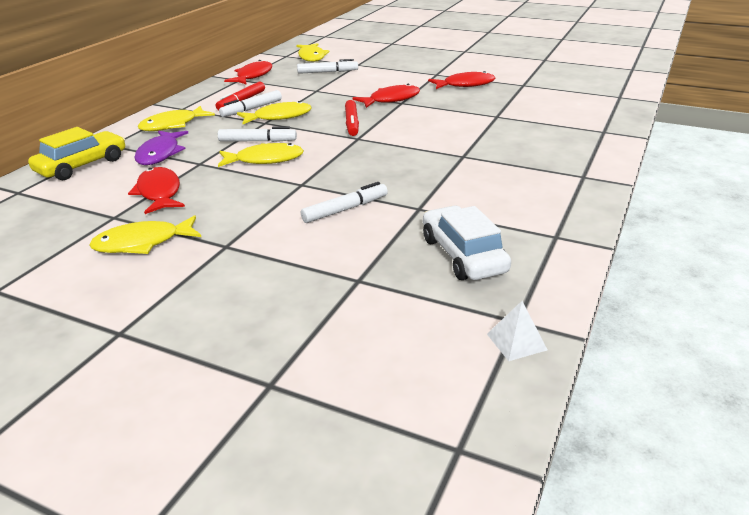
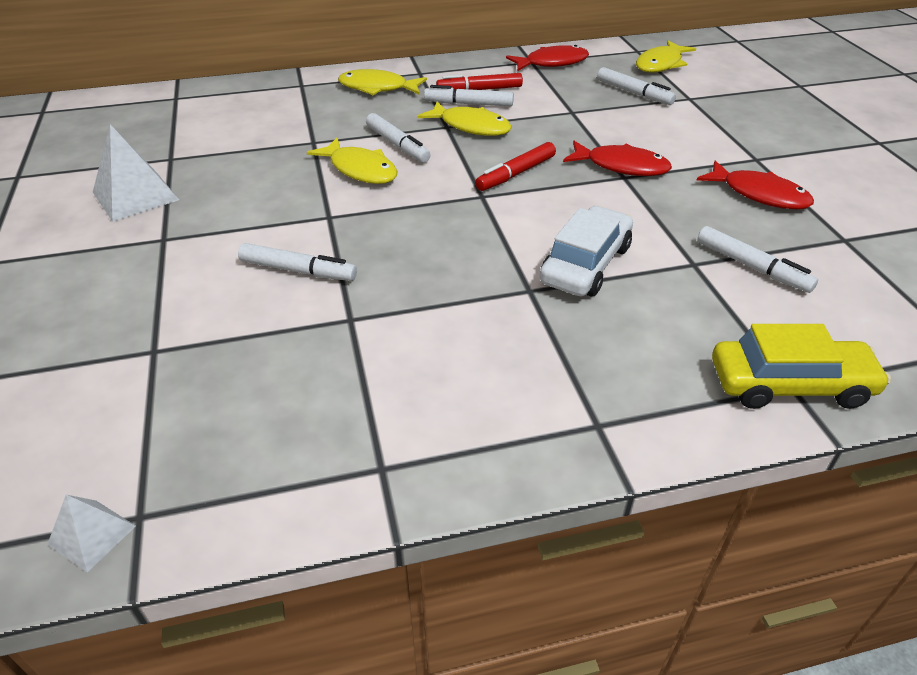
camera: 50 degrees right, 10 degrees up
(82, 165) = (248, 95): yellow car -> yellow car (790, 384)
(142, 243) = (135, 196): yellow fish -> white pyramid
(159, 192) = (234, 154): red fish -> none
(160, 154) = (310, 114): purple fish -> none
(463, 255) = (264, 404): white car -> white car (586, 264)
(516, 107) = (752, 267): none -> white marker

